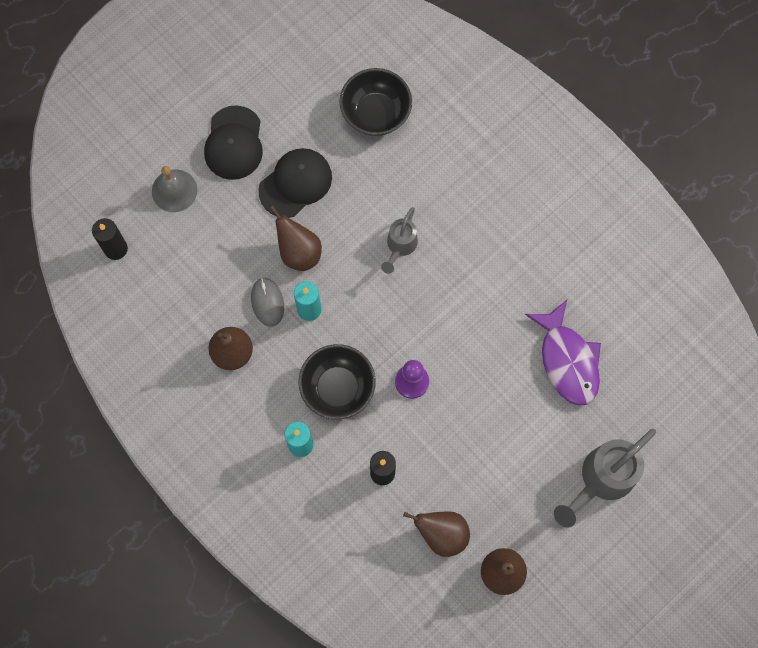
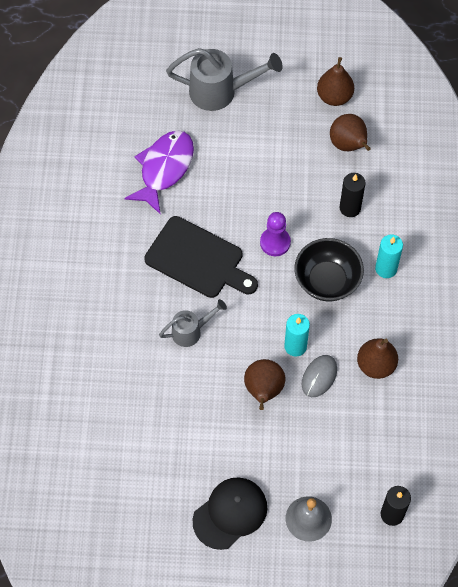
camera: 135 degrees left, 10 degrees down
(295, 183) = (216, 441): black cap -> none
(375, 113) = (107, 438): black bowl -> none
(456, 308) = (198, 259): none -> black cutting board

